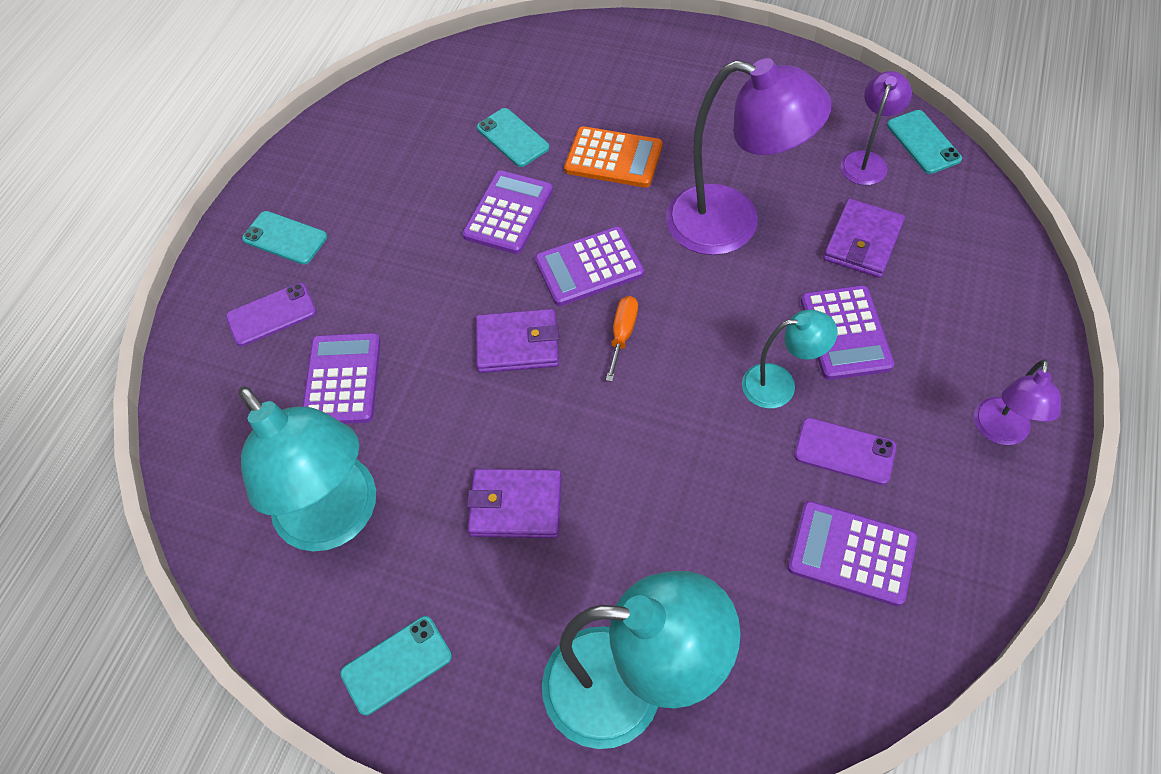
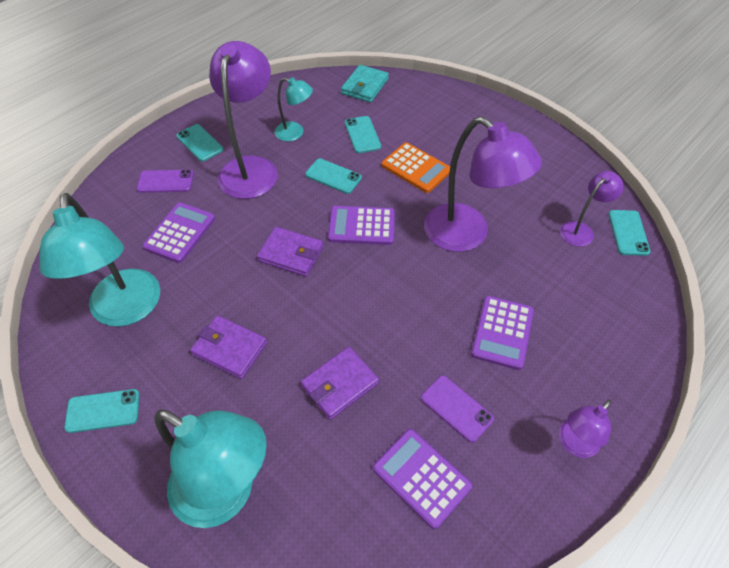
camera: 20 degrees right, 5 degrees down
(385, 245) = (251, 168): none -> purple lamp
(473, 65) = (365, 86): none -> turquoise wallet
(508, 213) = (333, 176): purple calculator -> turquoise phone
(622, 334) = (357, 274): orange screwdriver -> none
(780, 384) = (439, 346): turquoise lamp -> turquoise lamp (295, 133)
(862, 242) = (548, 279): purple wallet -> purple wallet (340, 384)

